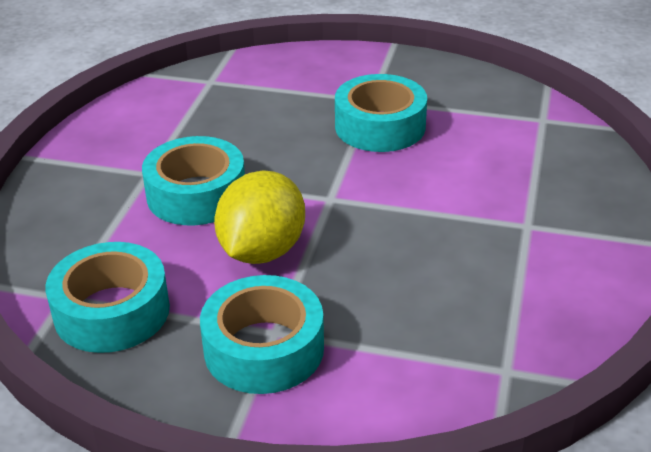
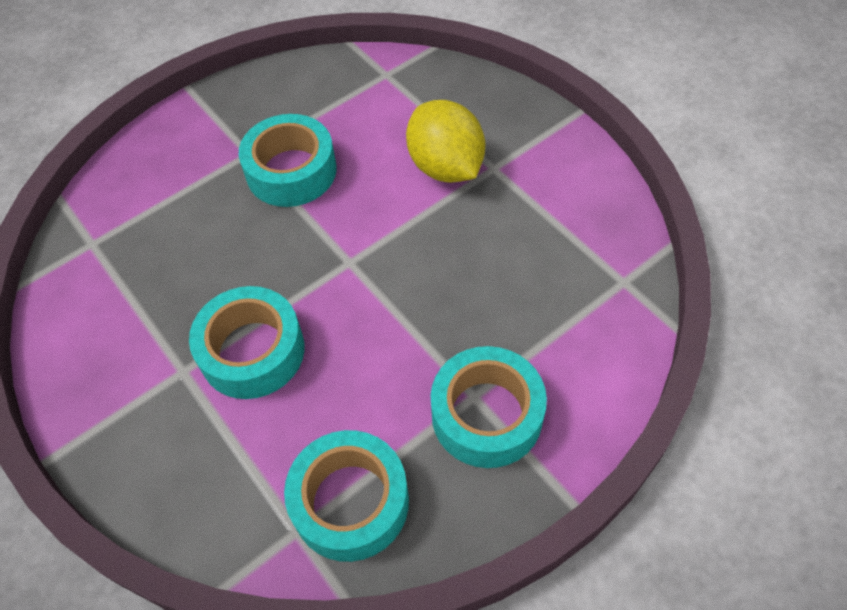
camera: 50 degrees left, 20 degrees up
(262, 251) = (372, 347): yellow lemon -> yellow lemon (446, 167)

